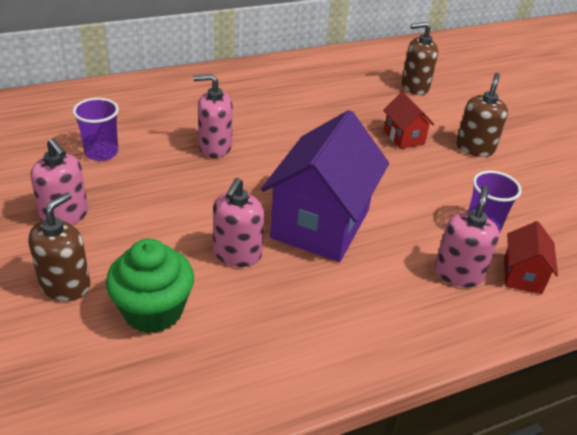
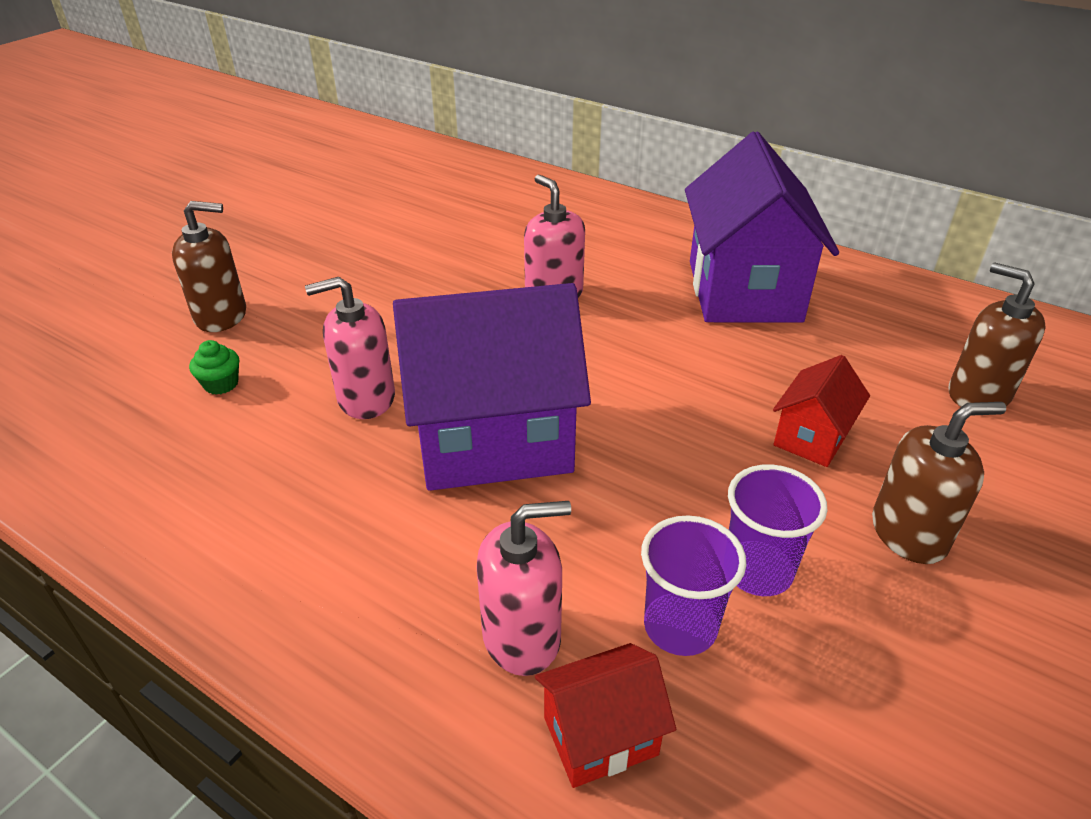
camera: 60 degrees right, 0 degrees up
(65, 215) = (326, 267): pink soap dispenser -> none
(101, 152) = (451, 237): purple cup -> purple cup (757, 571)
(153, 311) = (221, 384): green cupcake -> green cupcake, size x0.44
(283, 94) = (744, 291): none -> purple house

